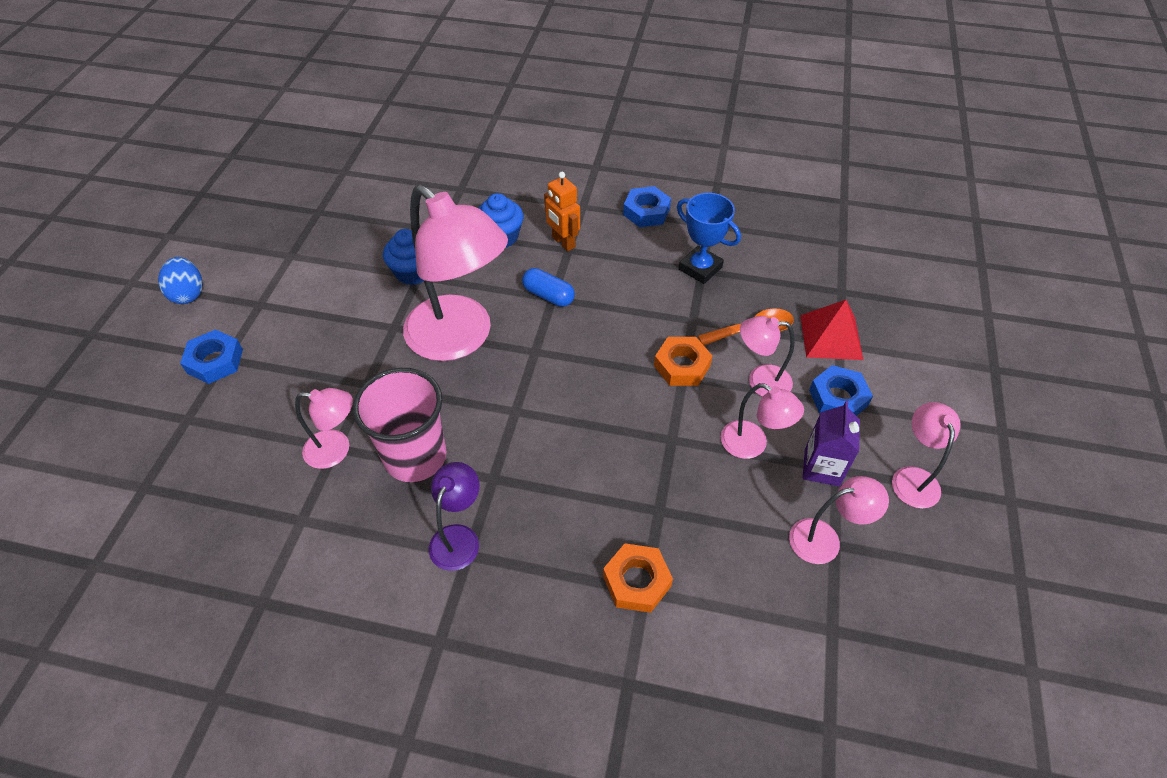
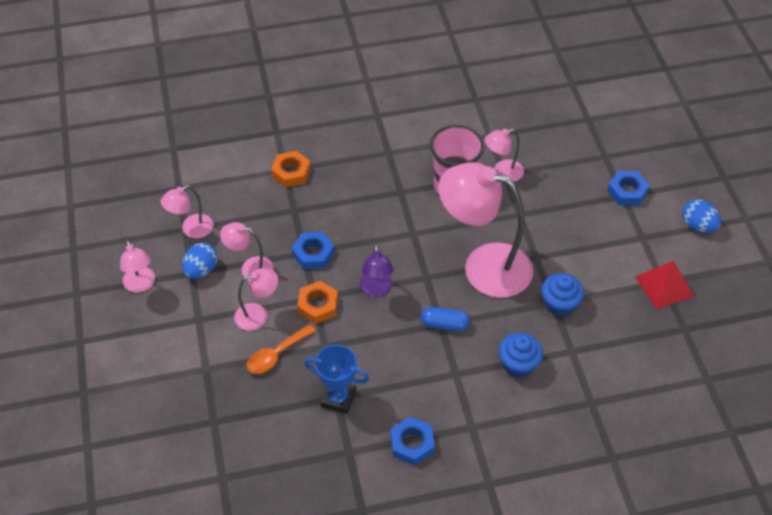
camera: 155 degrees right, 0 degrees up
(458, 537) = (399, 158): purple lamp -> purple lamp (376, 290)
(563, 242) = (464, 379): orange robot -> none
(822, 467) = (201, 270): purple carton -> blue egg
(831, 337) = (214, 372): red pyramid -> red pyramid (664, 286)
(838, 398) = (199, 323): blue nut -> blue nut (313, 254)

